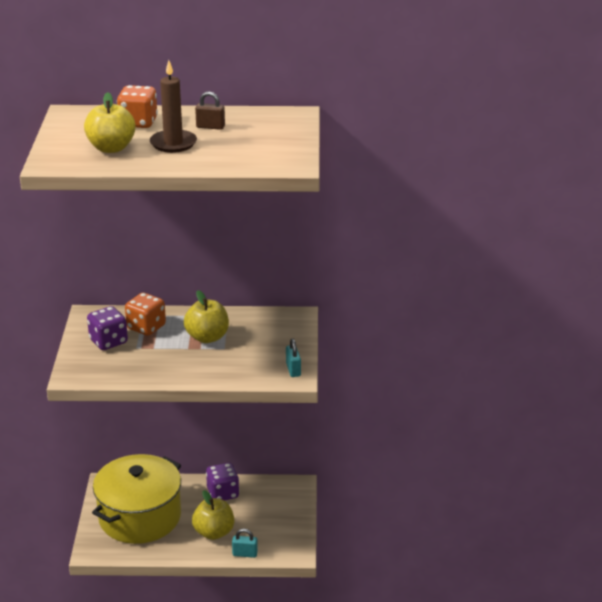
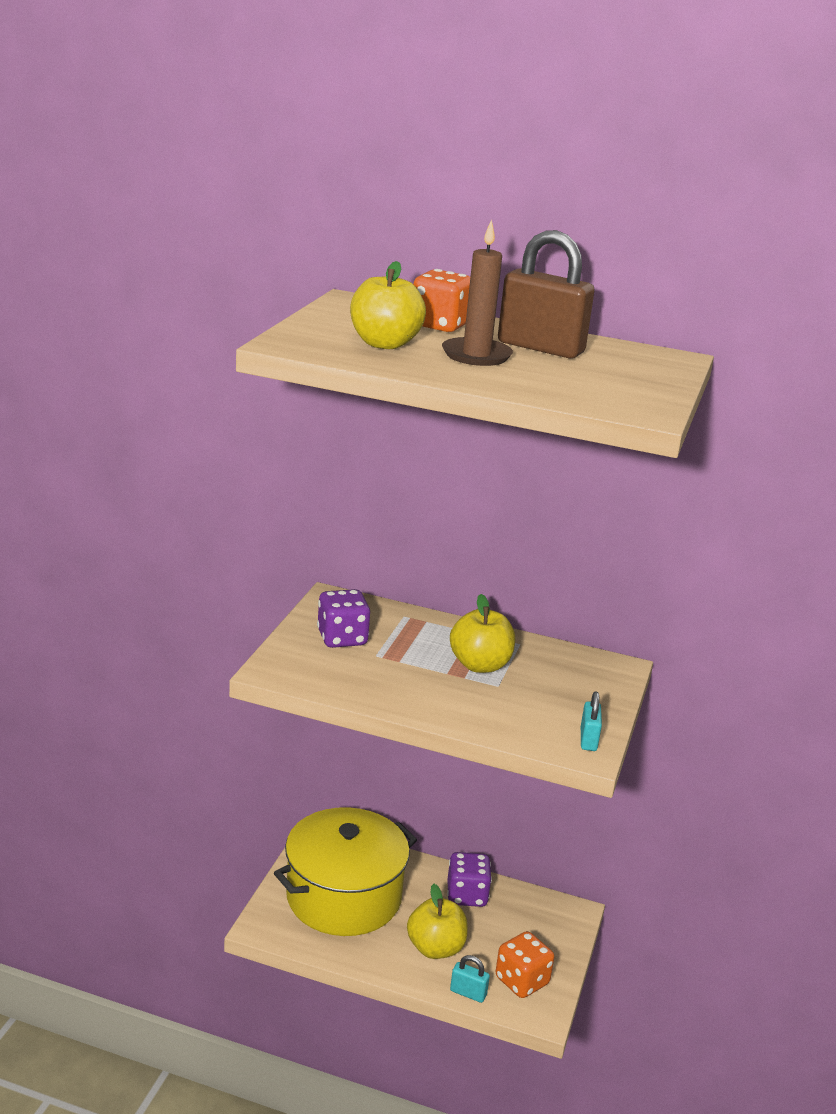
camera: 15 degrees right, 5 degrees down
(146, 327) = (401, 632): orange dice -> orange dice (522, 981)
(210, 127) = (540, 348): brown padlock -> brown padlock, size x2.04

